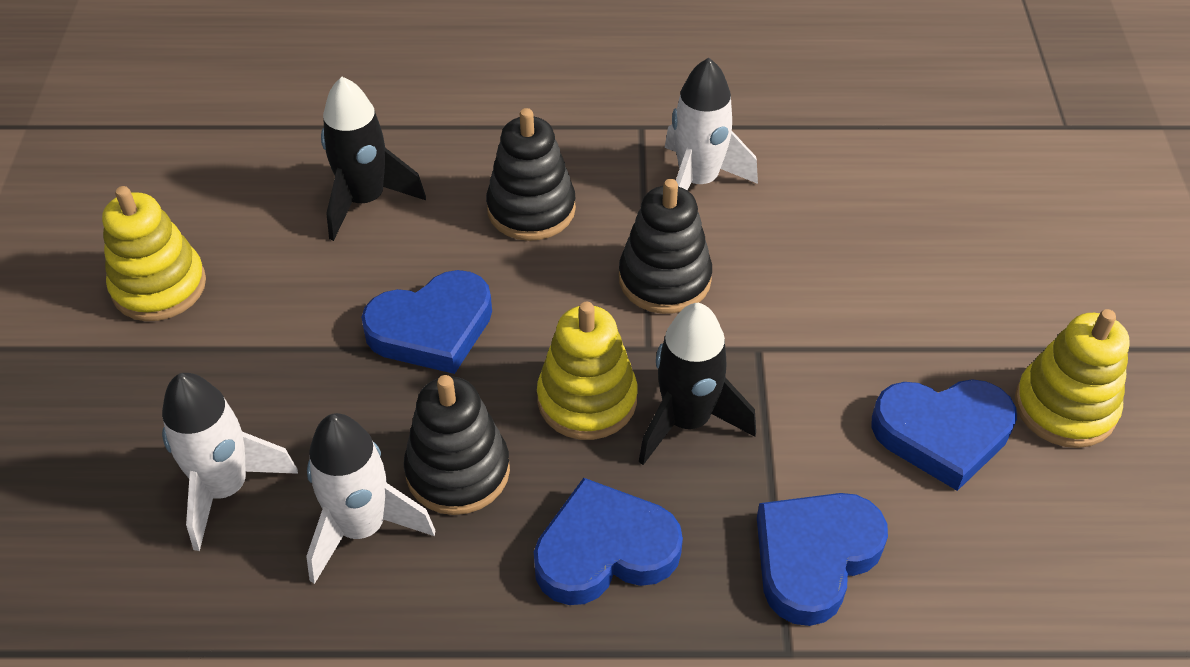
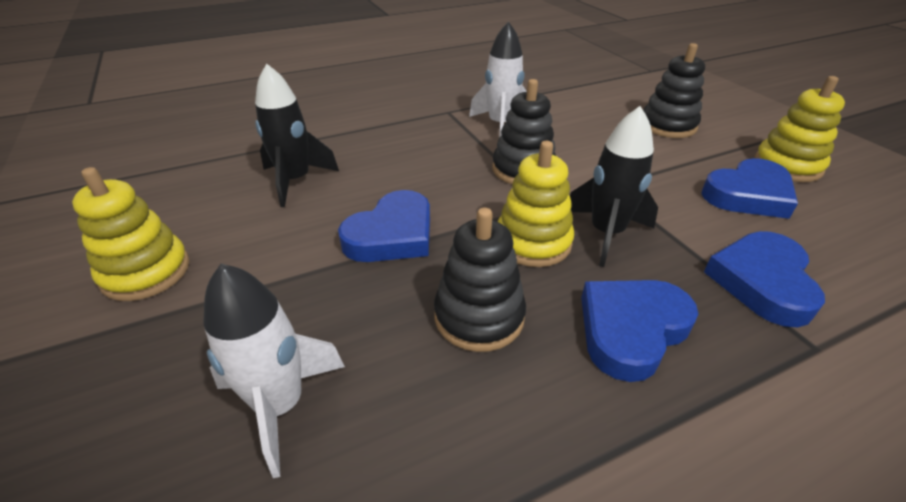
camera: 25 degrees left, 10 degrees down
(362, 528) = (430, 389): white rocket -> none
(531, 209) = (413, 159): black stacking toy -> black stacking toy (668, 125)

